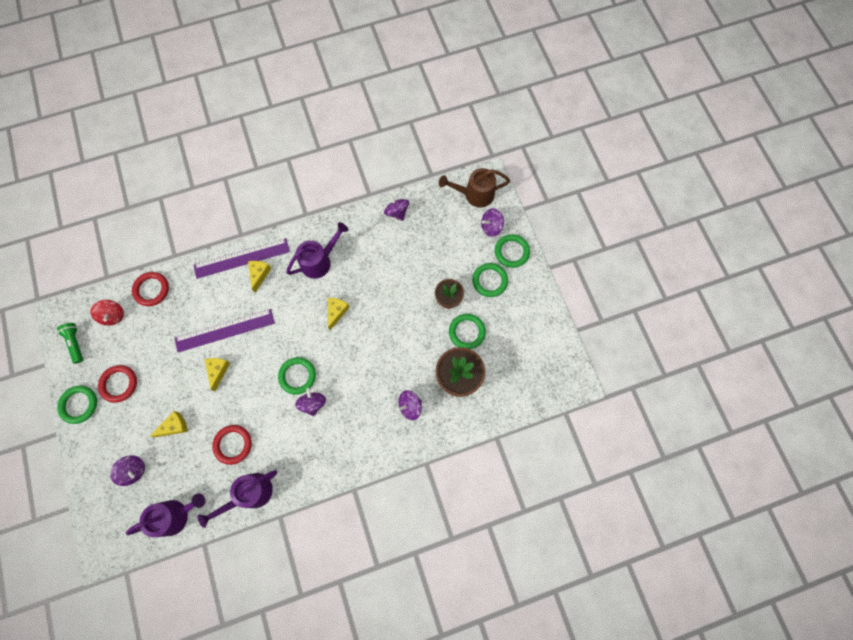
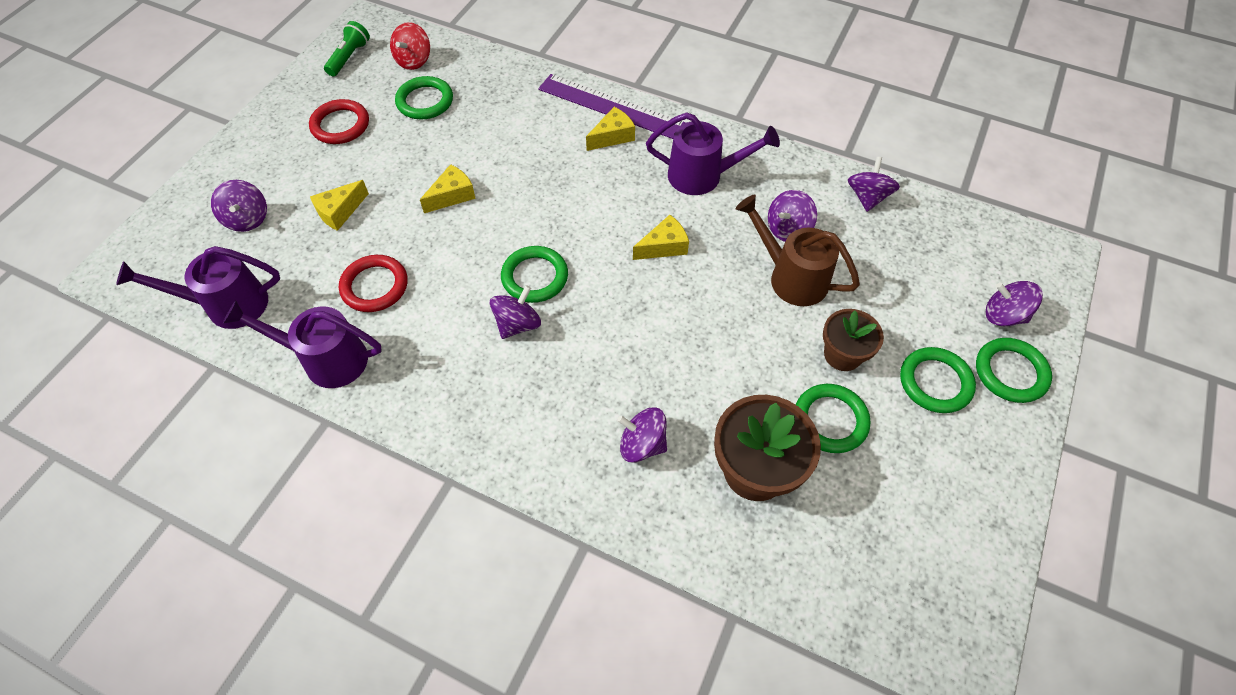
camera: 45 degrees right, 15 degrees down
(79, 405) = (281, 113): green ring -> green ring (425, 101)
(151, 290) = (479, 66): red ring -> none
(174, 426) = (340, 212): yellow cheese -> yellow cheese turned 120 degrees clockwise
(176, 515) = (226, 305): purple watering can -> purple watering can turned 150 degrees clockwise
(225, 330) = (508, 162): purple ruler -> none
(379, 257) = (788, 229): none -> purple spinning top
(474, 194) = (1012, 257): brown watering can -> brown watering can (790, 276)

